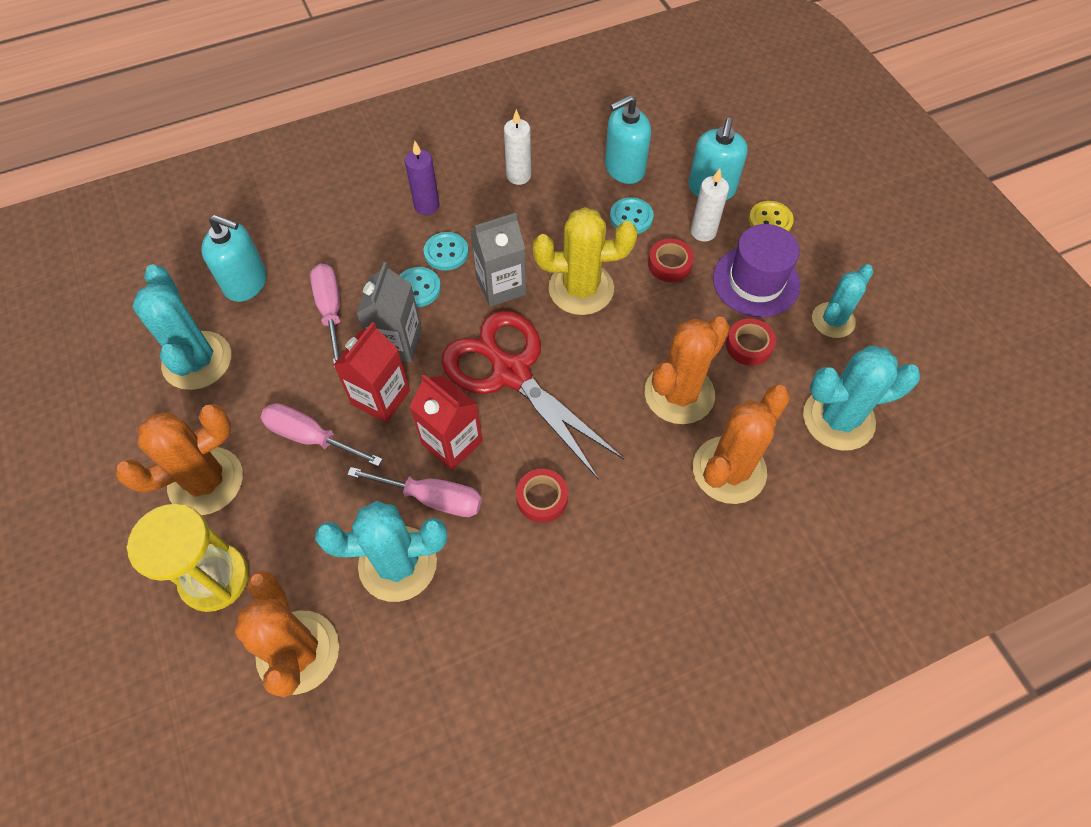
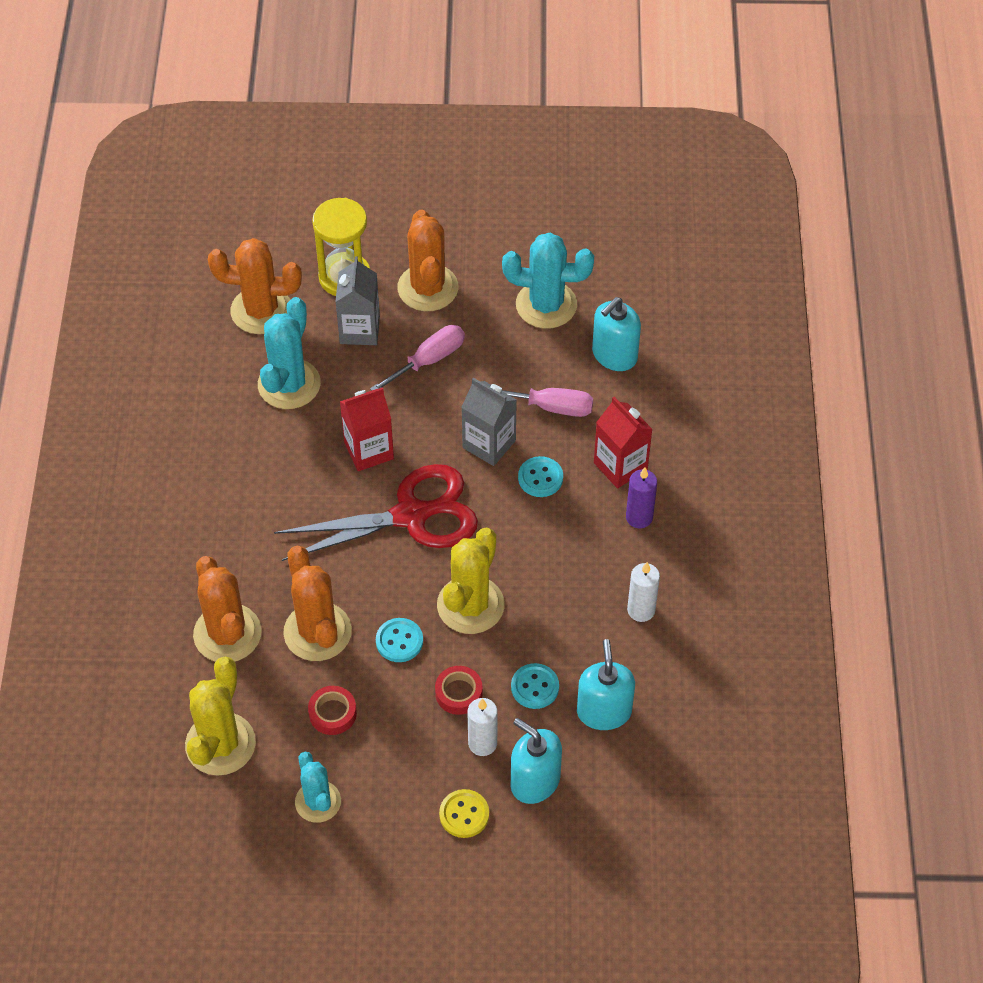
camera: 115 degrees right, 5 degrees down
(381, 397) = (439, 416): red carton -> red carton (620, 466)
(432, 498) = (328, 422): pink screwdriver -> none
(446, 252) = (571, 513): turquoise button -> turquoise button (399, 641)
(501, 286) = (508, 542): grey carton -> grey carton (359, 330)
(542, 498) = (284, 492): red tape -> none
(756, 281) = (398, 758): purple hat -> none
(838, 419) = (220, 744): turquoise cactus -> yellow cactus

